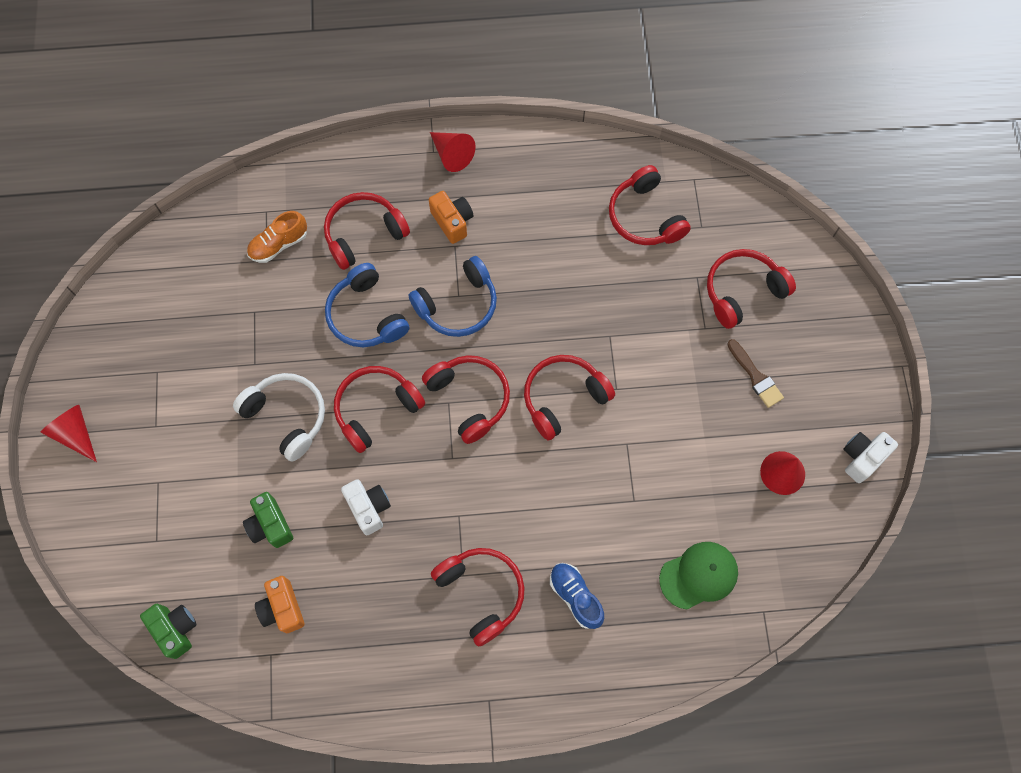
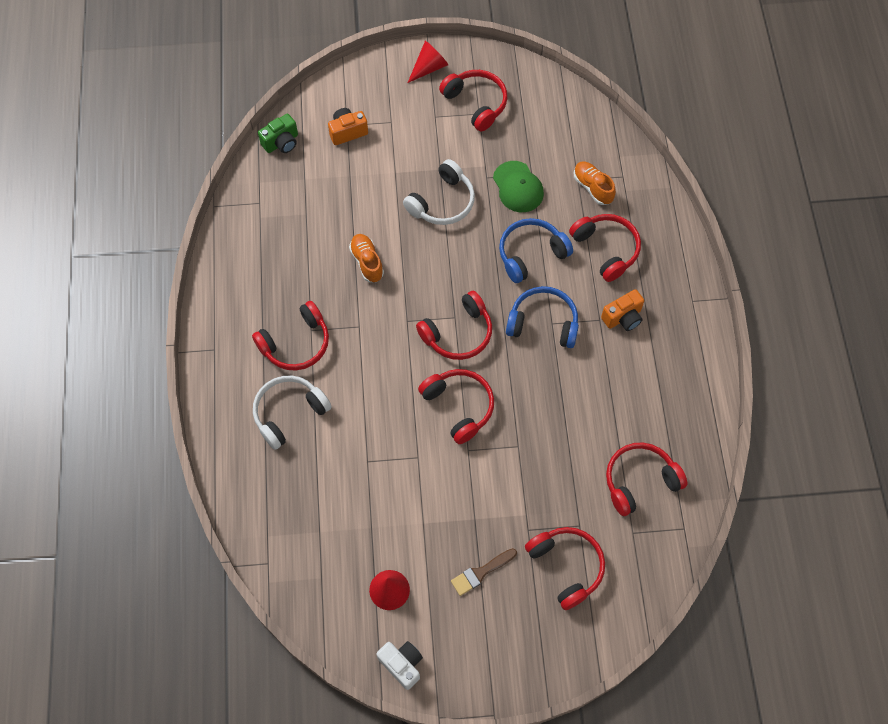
camera: 90 degrees right, 5 degrees down
(270, 525) = (355, 196): green camera -> none
(282, 608) = (292, 208): orange camera -> orange camera (347, 132)
(368, 508) = (367, 262): white camera -> orange shoe
(376, 409) = (448, 264): red headphones -> red headphones (476, 103)
(452, 154) = (690, 316): red cone -> none
(458, 305) = (543, 323): blue headphones -> blue headphones turned 135 degrees clockwise
(575, 596) = (289, 413): blue shoe -> white headphones
(699, 575) = (301, 511): green cap -> green cap (518, 187)

